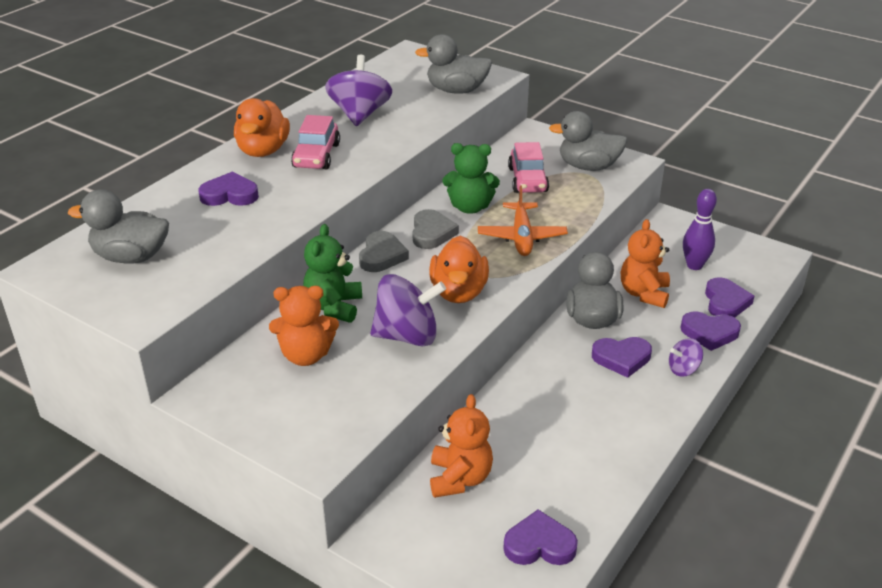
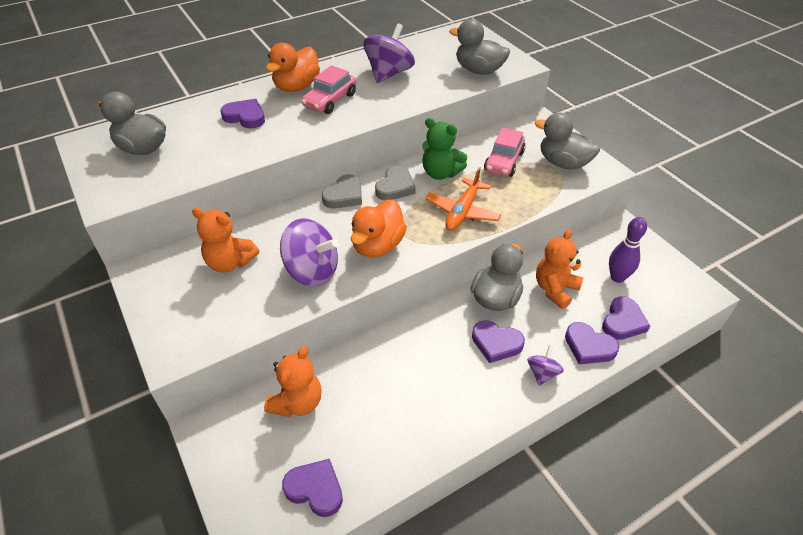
camera: 25 degrees right, 10 degrees up
(334, 307) = (279, 228): green teddy bear -> none
(683, 369) = (542, 373): purple spinning top -> purple spinning top turned 105 degrees clockwise

